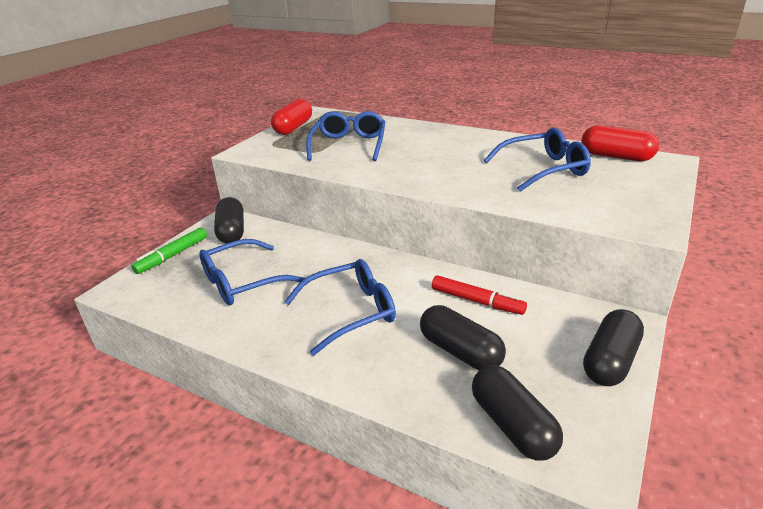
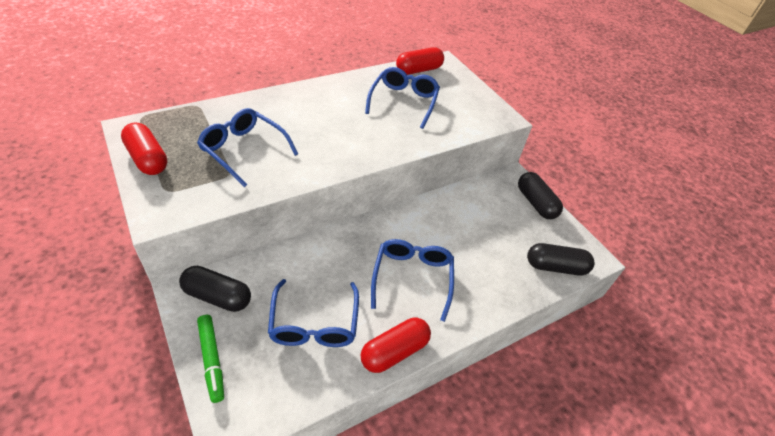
camera: 65 degrees left, 15 degrees up
(247, 338) = (394, 351): none -> red capsule
(460, 351) = (490, 251): black capsule -> none
(477, 301) = (451, 215): red marker -> none

